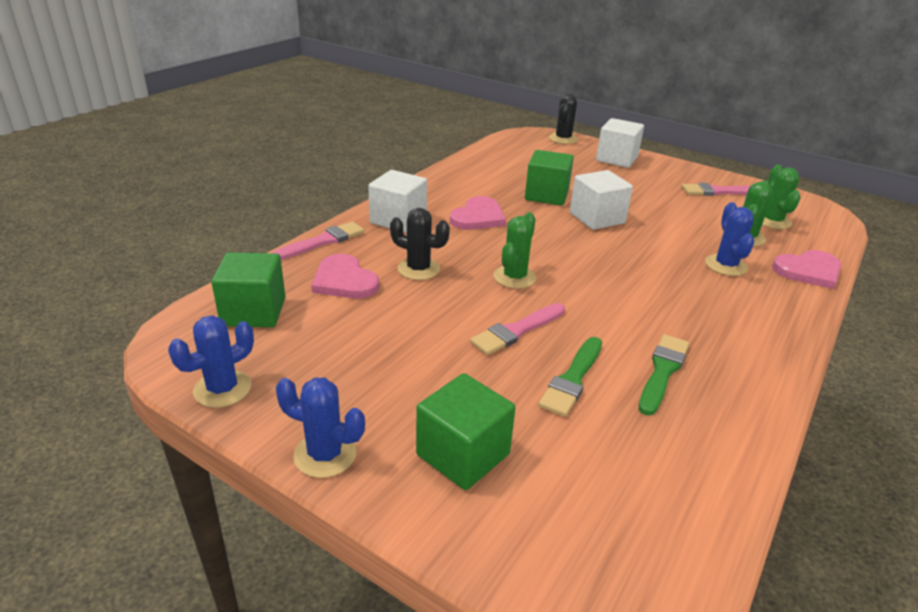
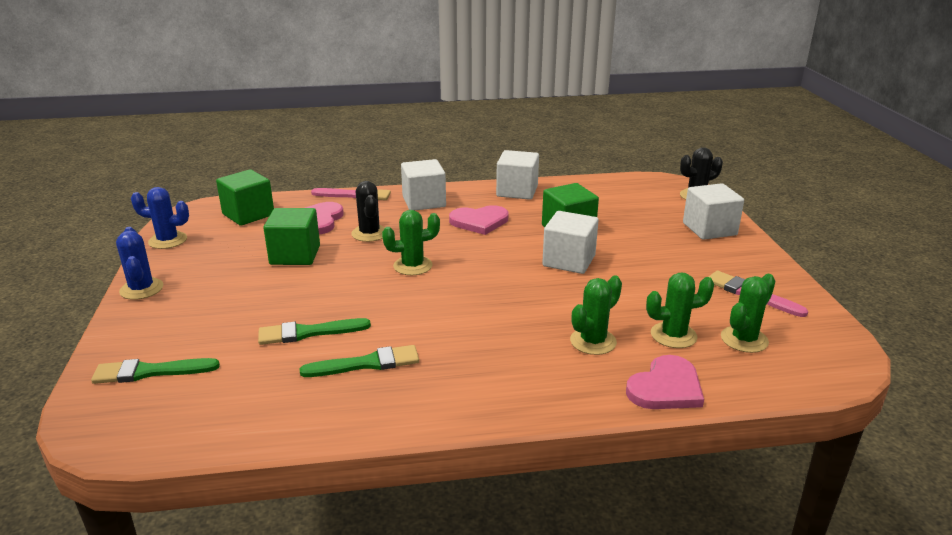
camera: 50 degrees right, 5 degrees down
(449, 180) = (517, 191): none -> white cube
(463, 454) = (183, 326): green cube -> green cube (295, 255)
(516, 331) = (341, 293): pink brush -> none
(541, 516) = (150, 372): none -> green brush
(725, 265) = (593, 341): blue cactus -> green cactus
(808, 271) = (666, 388): pink heart -> pink heart turned 75 degrees counterclockwise

